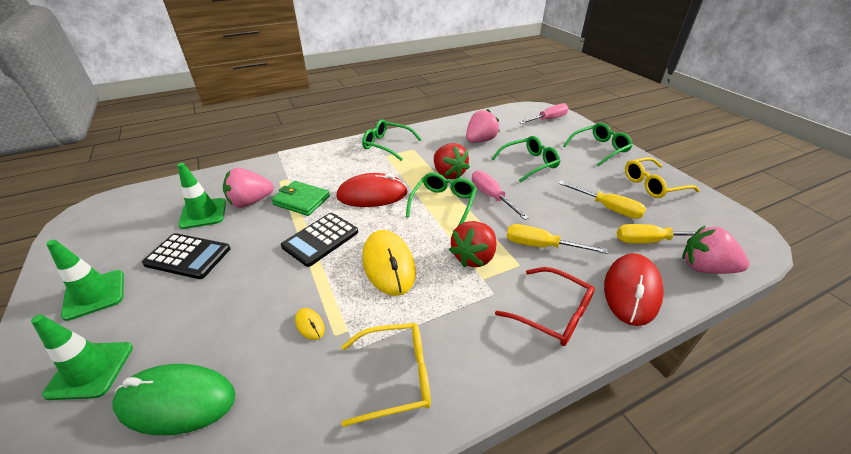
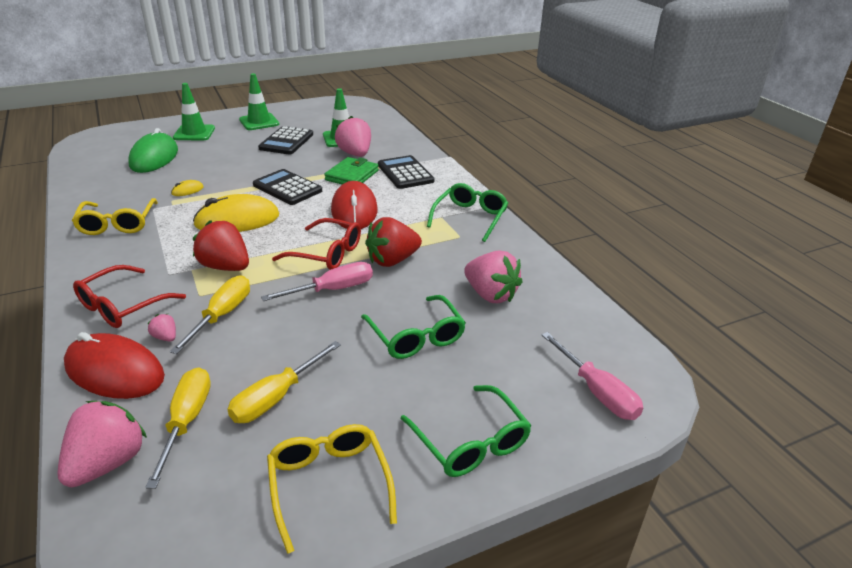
camera: 90 degrees right, 5 degrees down
(305, 172) = (405, 173): none -> black calculator
(443, 203) = (327, 253): green glasses -> red glasses
(580, 272) = (165, 337): none -> pink strawberry

